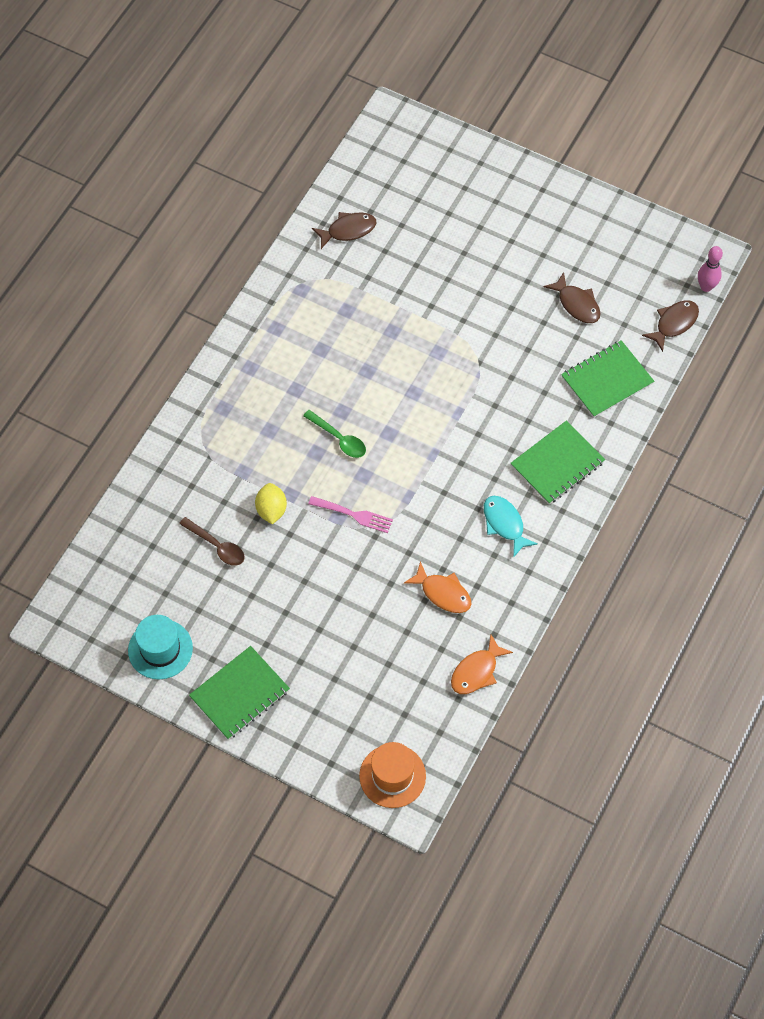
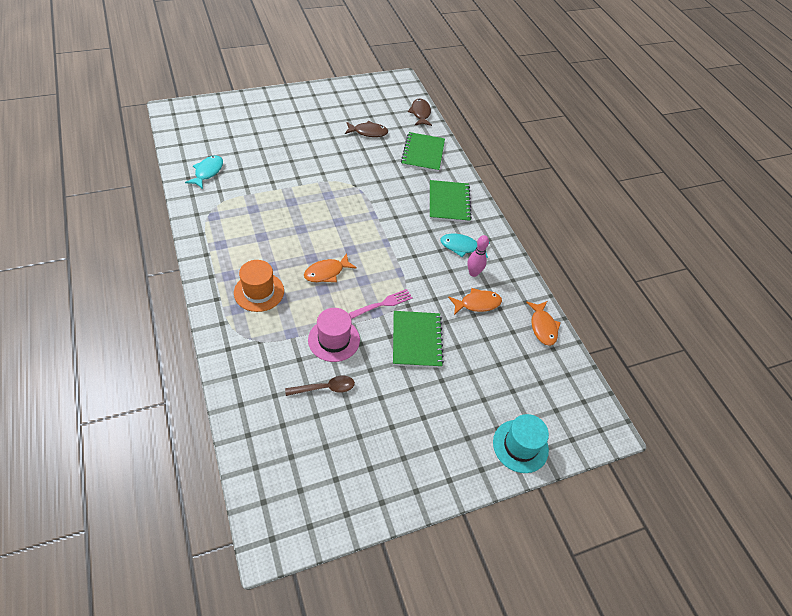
camera: 55 degrees left, 10 degrees down
(160, 649) = (364, 485): turquoise hat -> turquoise hat (520, 446)
(239, 694) = (445, 462): green notebook -> green notebook (416, 340)
(271, 510) = (334, 340): yellow lemon -> pink hat
(339, 439) = (327, 272): green spoon -> orange fish
(348, 230) = (207, 172): brown fish -> turquoise fish
(392, 776) = (579, 422): orange hat -> orange hat (259, 292)
(706, 287) = (414, 92): pink bowling pin -> pink bowling pin (473, 273)

